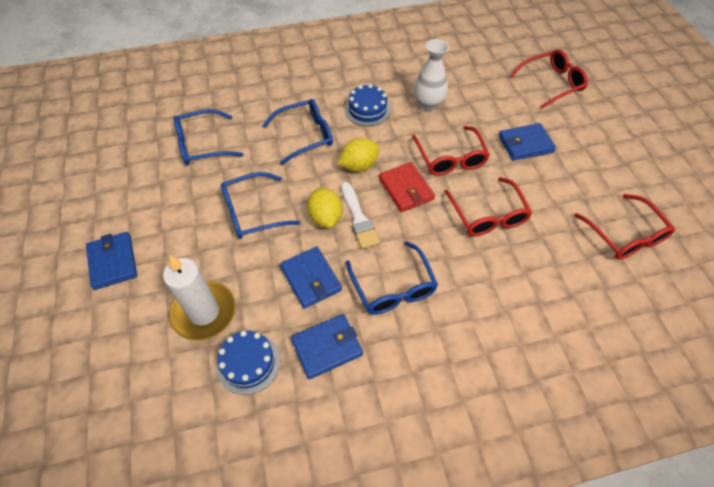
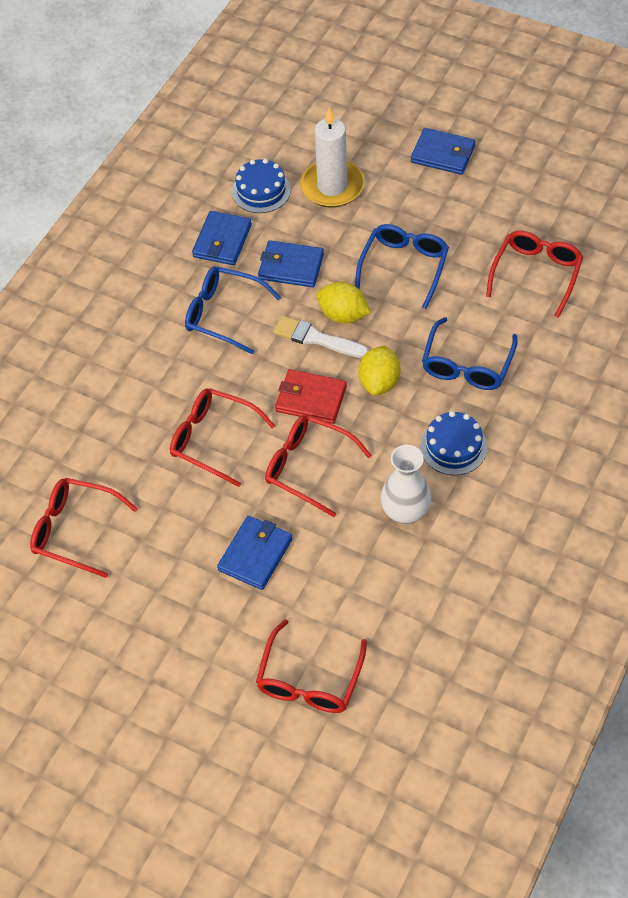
camera: 135 degrees right, 0 degrees up
(202, 145) = (536, 274): blue glasses -> red glasses

